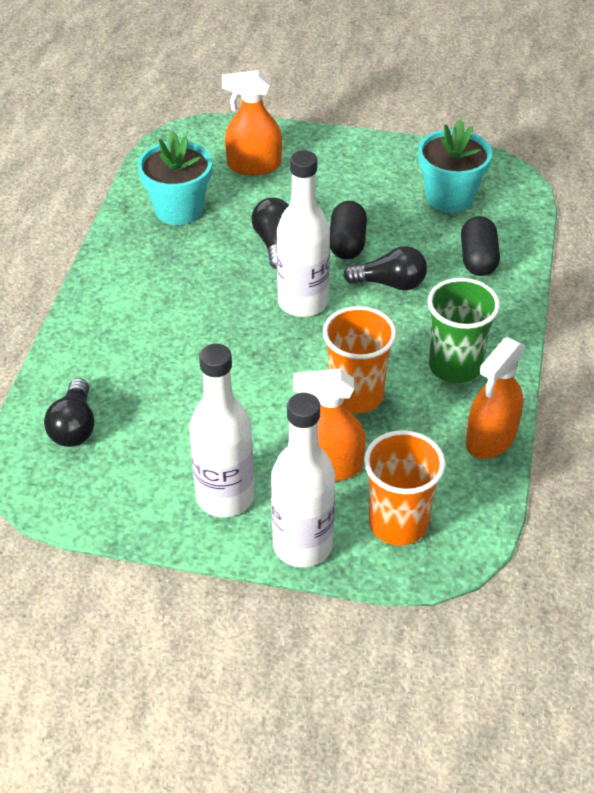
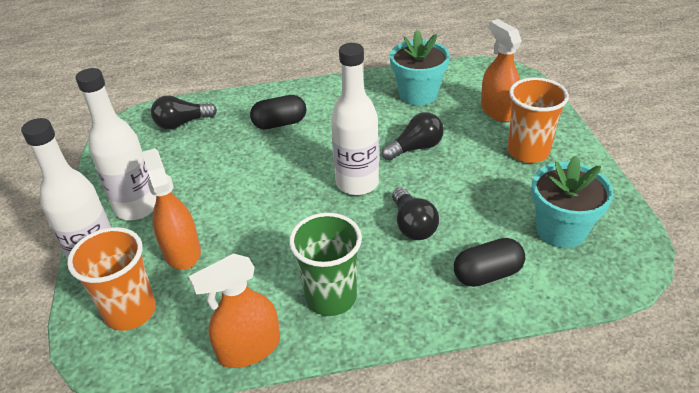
camera: 70 degrees right, 5 degrees down
(347, 243) = (445, 186): black capsule -> black capsule (280, 123)
(356, 395) = (266, 244): orange cup -> orange cup (528, 151)
(490, 438) = (249, 348): orange spray bottle -> orange spray bottle turned 45 degrees counterclockwise

